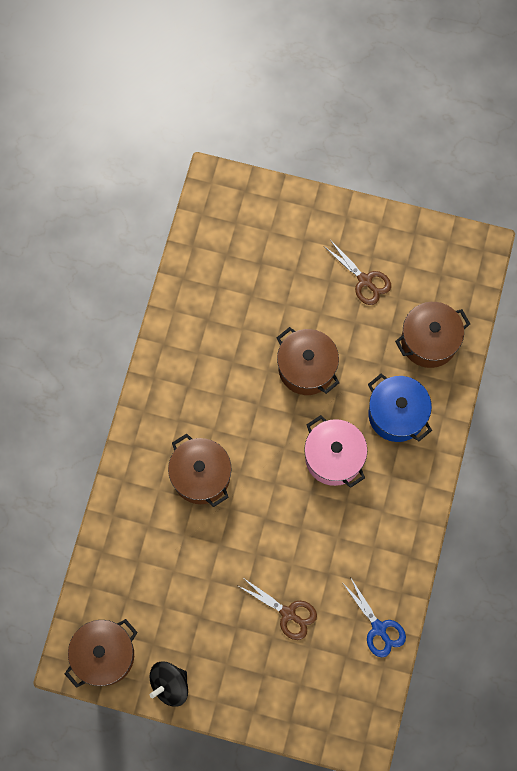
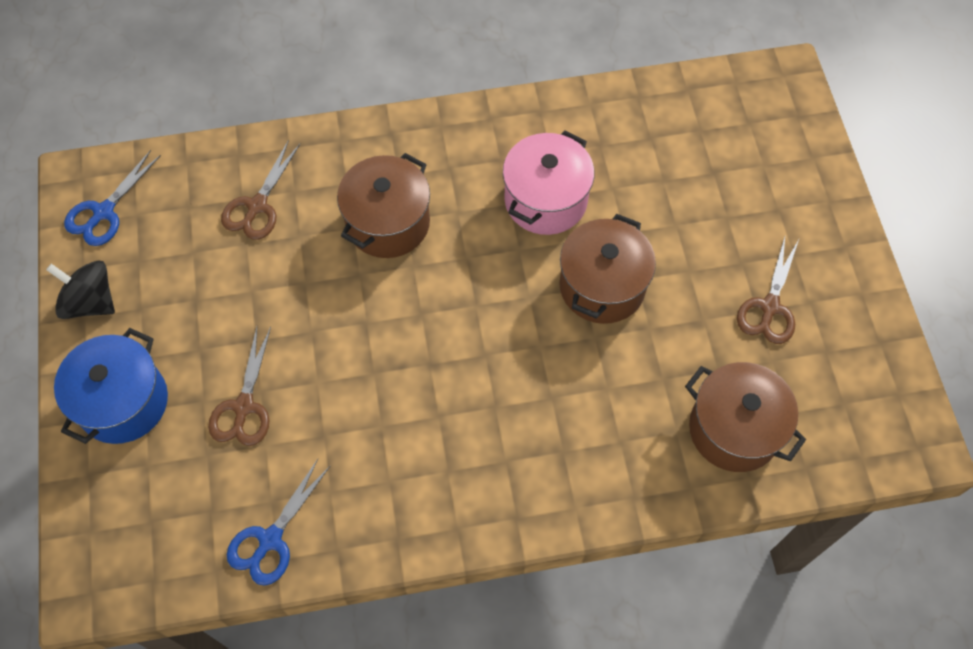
camera: 65 degrees right, 10 degrees down
(104, 655) = (103, 212): brown pot -> blue scissors
(148, 553) = (257, 206): none -> brown scissors
(334, 457) = (494, 373): pink pot -> pink pot (545, 200)
(396, 414) = (600, 430): blue pot -> blue pot (123, 402)

